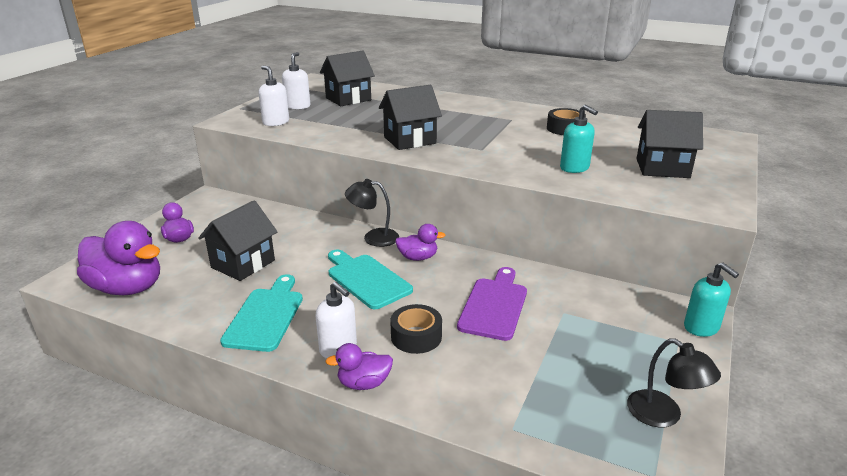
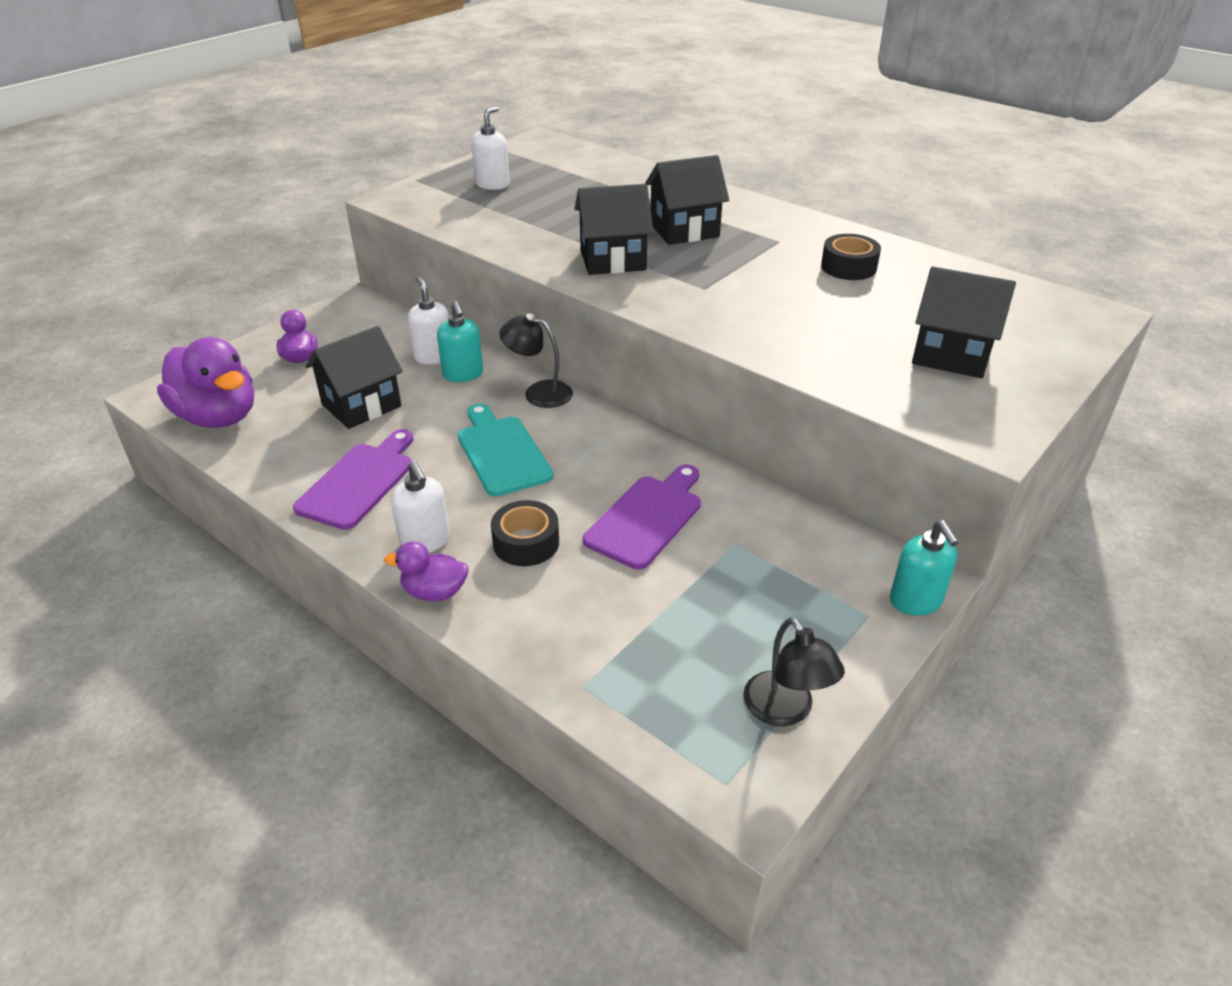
camera: 15 degrees right, 10 degrees up
(266, 316) = (359, 482): turquoise cutting board -> purple cutting board
(276, 122) = (450, 209): white soap dispenser -> white soap dispenser (434, 356)
(348, 99) = (567, 179): black house -> black house (684, 230)
(418, 257) = (582, 431): purple duck -> none
(574, 168) = (818, 337): turquoise soap dispenser -> turquoise soap dispenser (463, 374)

